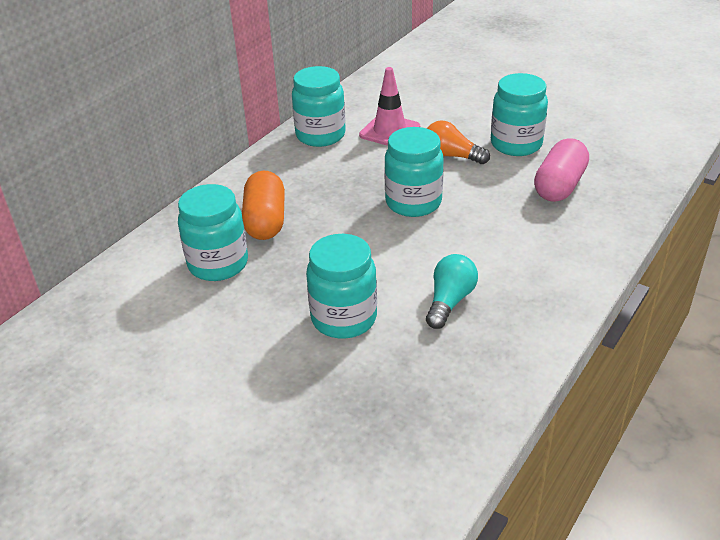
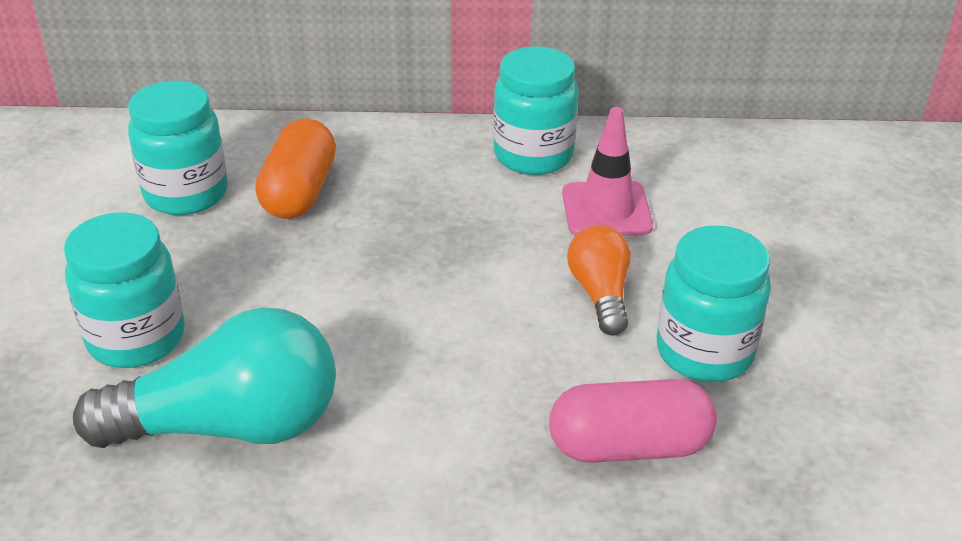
camera: 55 degrees right, 0 degrees up
(265, 221) = (299, 192): orange capsule -> orange capsule turned 45 degrees counterclockwise
(413, 202) = (443, 301): turquoise jar -> none
(450, 301) = (230, 426): turquoise light bulb -> turquoise light bulb, size x1.84

